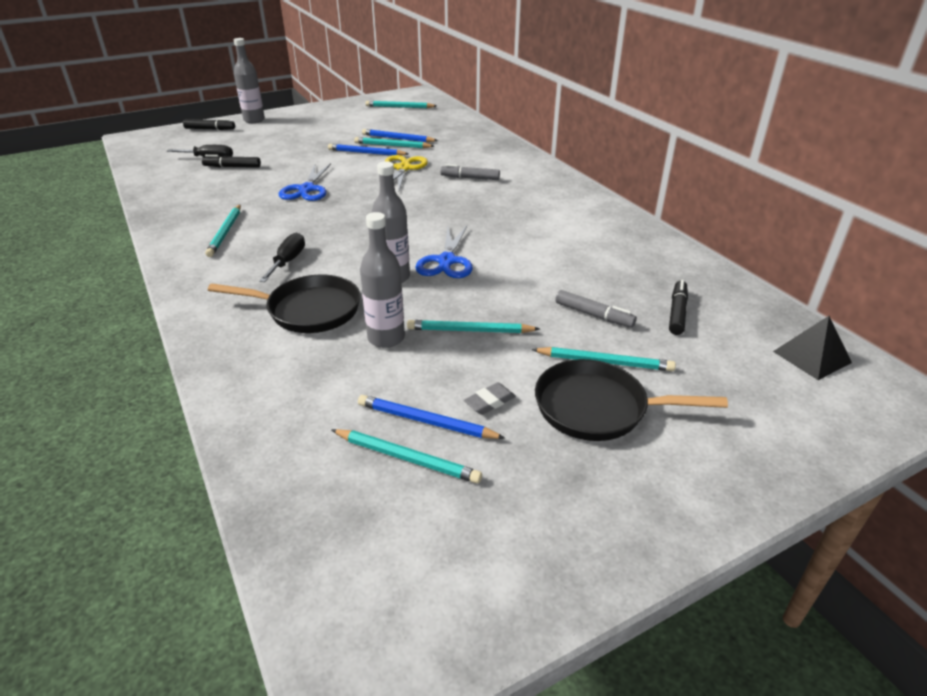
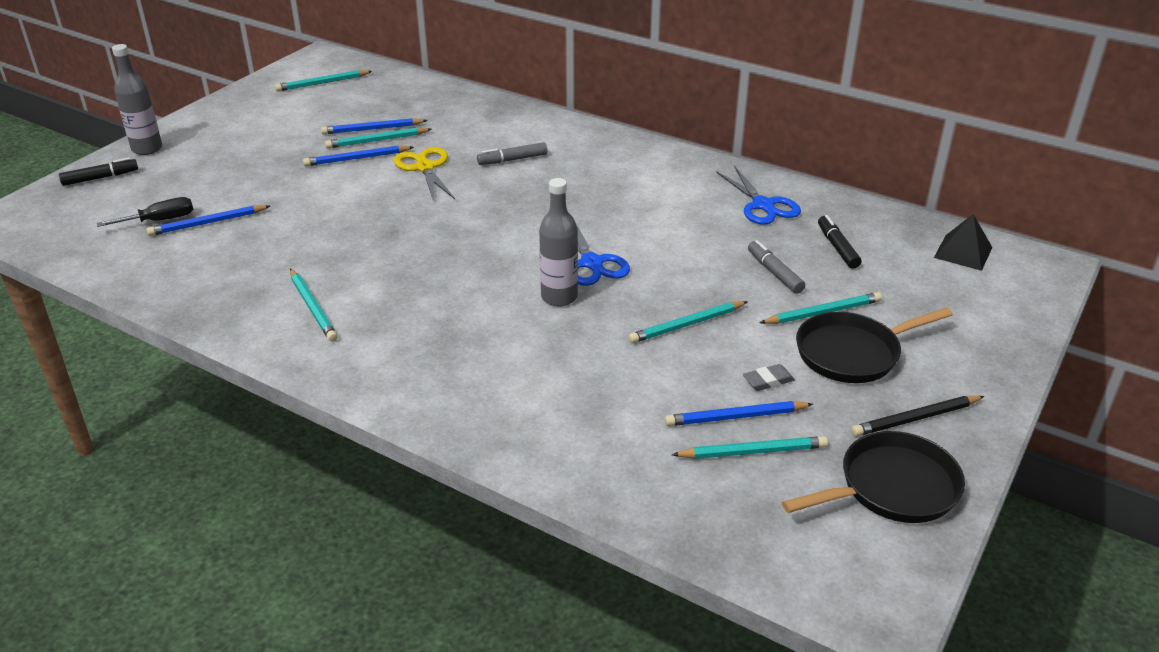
camera: 30 degrees left, 0 degrees up
(232, 167) = (208, 223): black marker -> blue pencil
(288, 261) = (429, 317): black screwdriver -> none
(306, 189) = (342, 226): blue scissors -> blue scissors (763, 205)
(308, 310) = (514, 359): black pan -> black pan (891, 487)
(386, 338) = (621, 359): grey bottle -> none
(490, 402) = (768, 381): grey eraser -> grey eraser turned 45 degrees clockwise
(593, 315) = (774, 273): grey marker -> grey marker turned 120 degrees counterclockwise
(600, 496) = (915, 418): none -> black pencil

